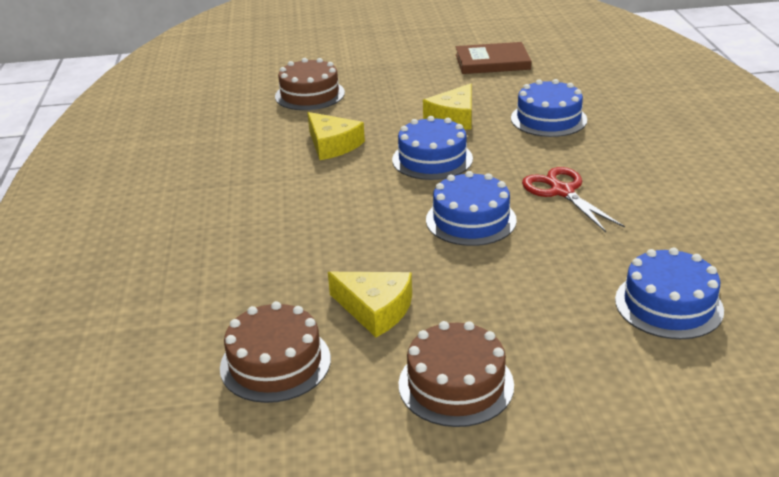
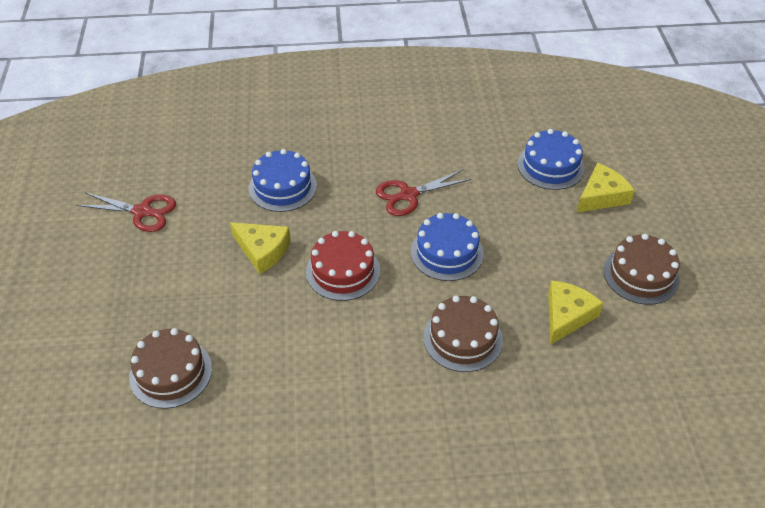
camera: 90 degrees left, 15 degrees up
(275, 363) = (635, 376): brown cake -> brown cake (462, 338)
(332, 145) = (300, 348): yellow cheese -> yellow cheese (601, 196)
(432, 159) = (343, 271): blue cake -> red cake
(492, 62) = (142, 212): brown book -> red scissors

